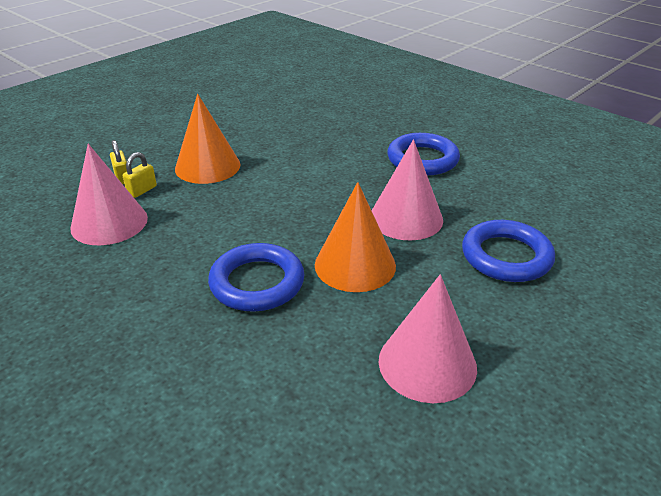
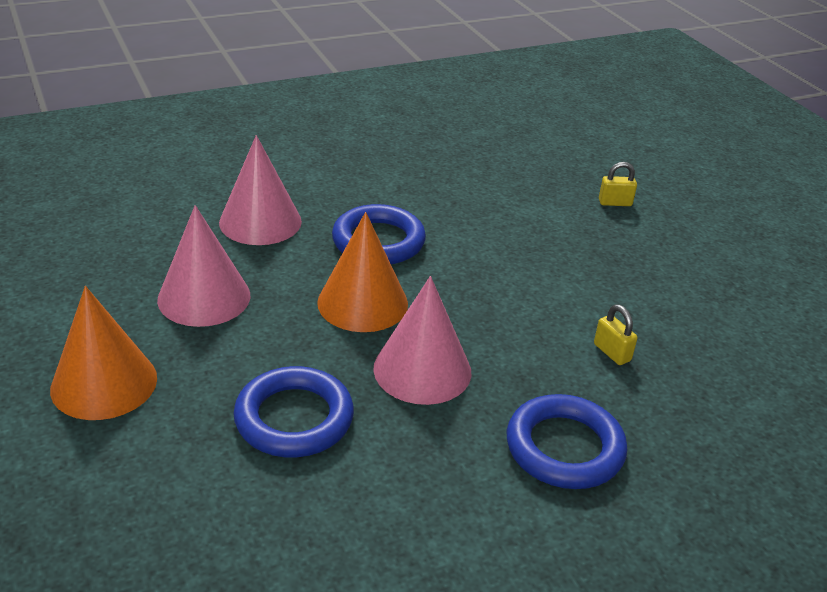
camera: 110 degrees right, 0 degrees up
(109, 222) = (527, 186): pink cone -> pink cone (260, 222)
(142, 190) = (581, 210): yellow padlock -> yellow padlock (612, 352)
(207, 166) = (620, 257): orange cone -> orange cone (104, 383)

